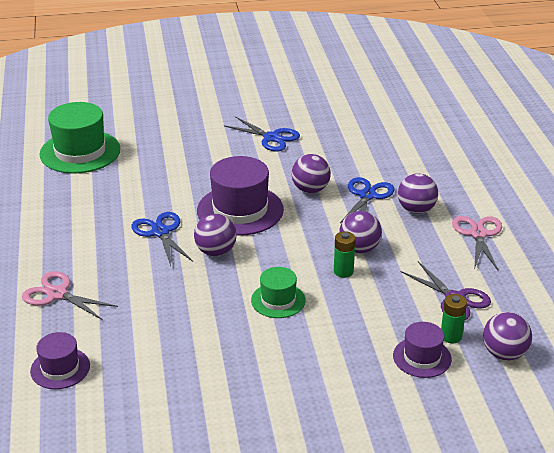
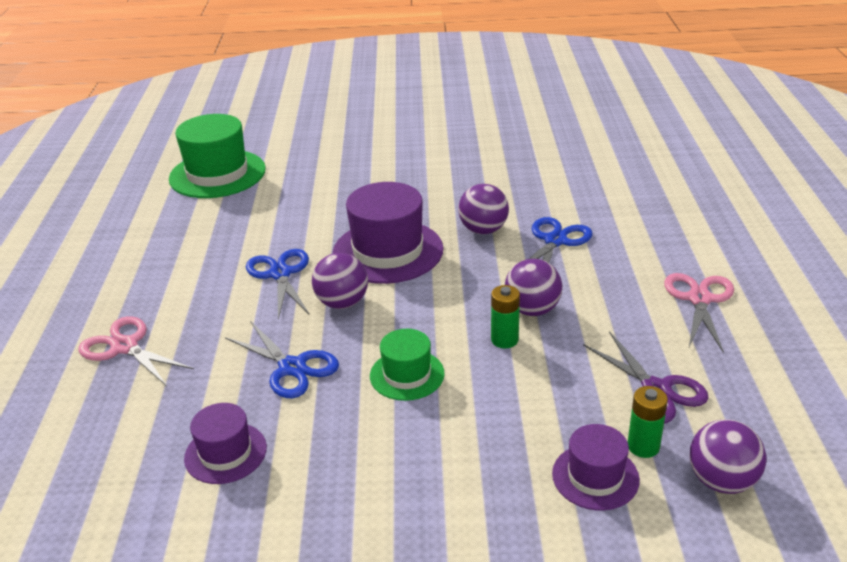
camera: 10 degrees right, 0 degrees up
(60, 368) = (88, 452): purple hat -> purple hat (225, 453)
(271, 138) = (449, 166): blue scissors -> blue scissors (292, 367)
(416, 210) = (617, 262): purple ball -> none

